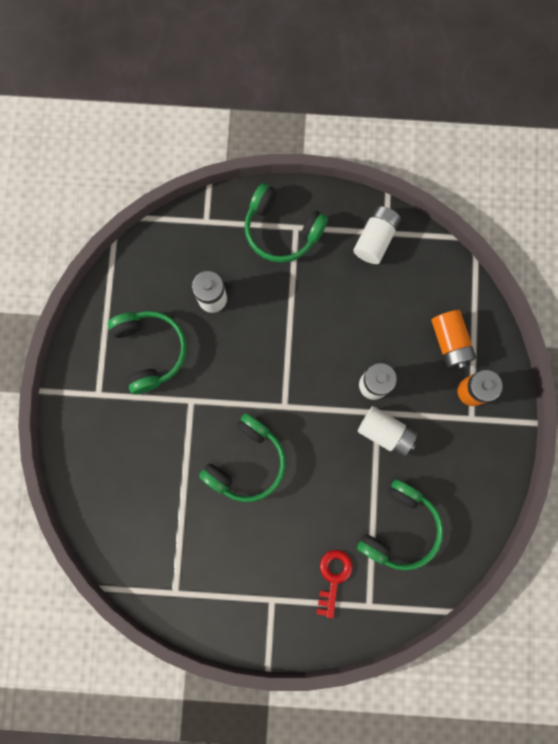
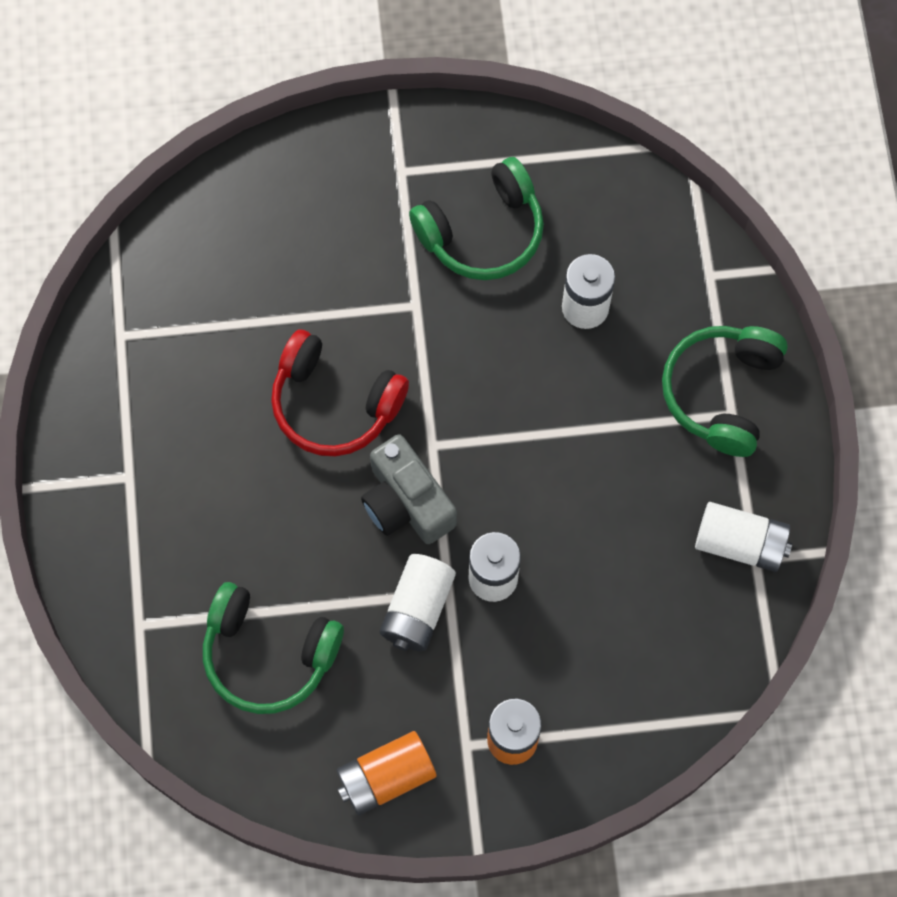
camera: 80 degrees right, 10 degrees down
(246, 462) = (334, 403): green headphones -> red headphones
(318, 428) = (406, 502): none -> grey camera
(333, 577) = (175, 563): red key -> none
(450, 342) = (589, 691): orange battery -> orange battery (386, 777)

